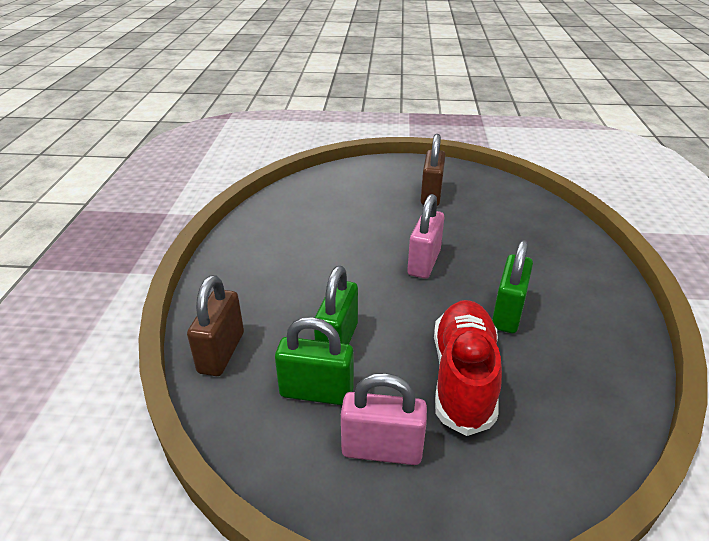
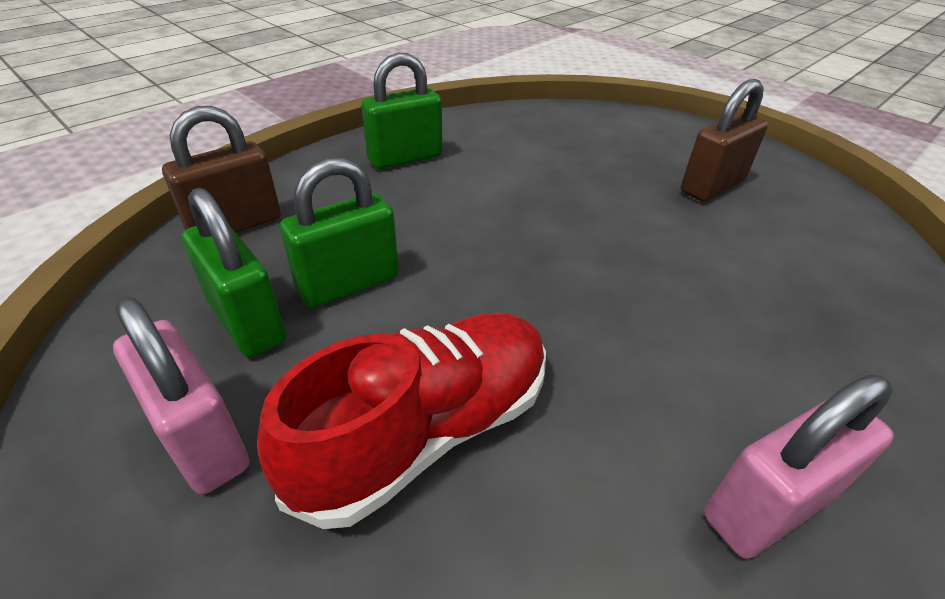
camera: 40 degrees right, 5 degrees up
(424, 263) = (585, 258): pink padlock -> pink padlock (767, 507)
(507, 313) = (619, 393): green padlock -> green padlock (405, 158)

